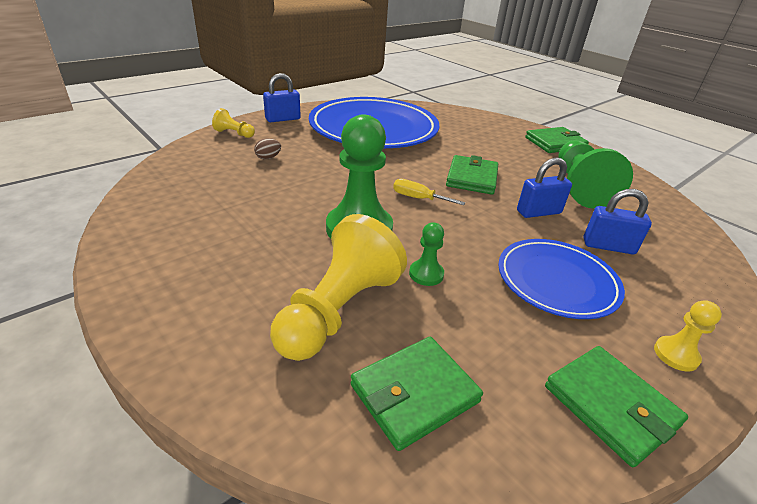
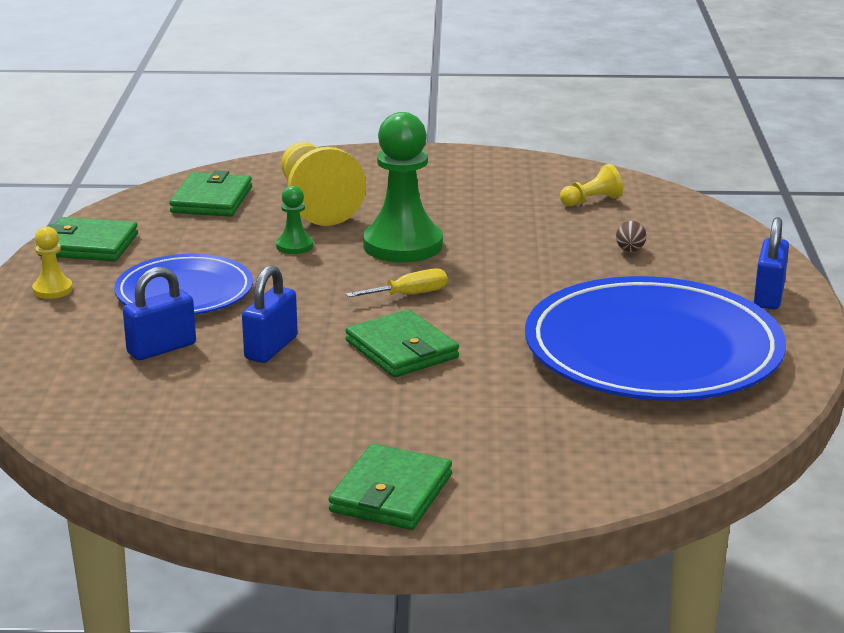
camera: 135 degrees right, 10 degrees down
(234, 133) = (738, 251): yellow pawn -> yellow pawn (591, 201)
(579, 187) = (261, 414): green pawn -> none

